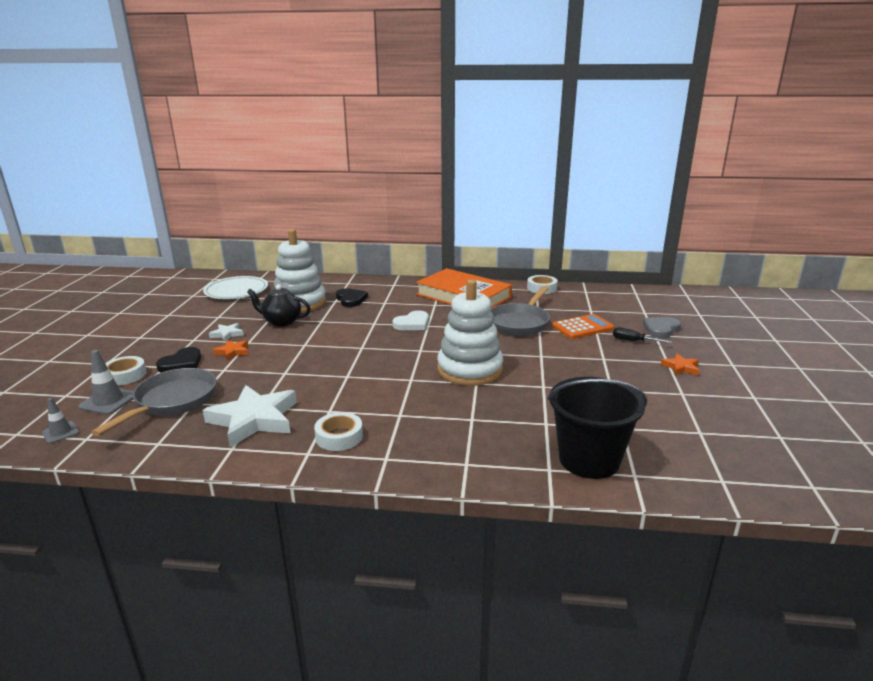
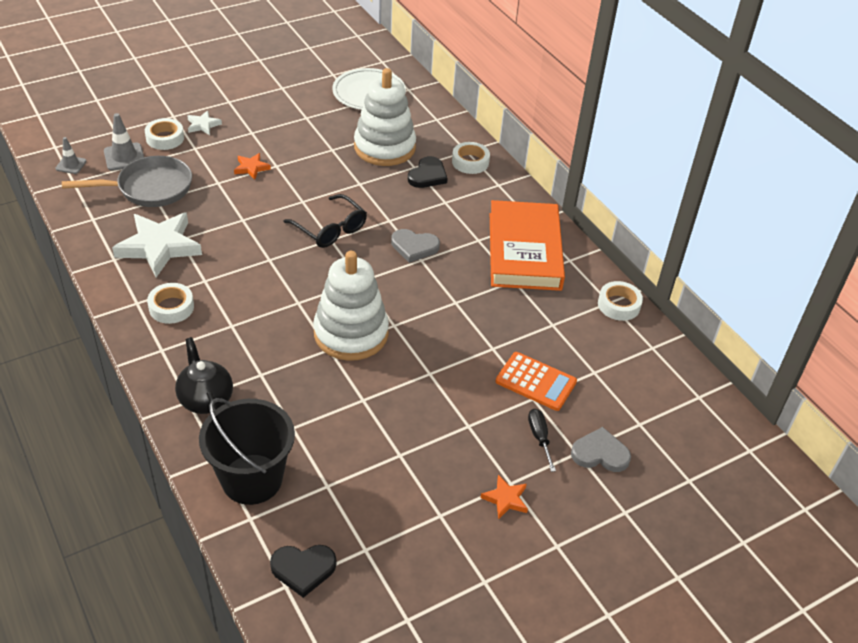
camera: 50 degrees right, 20 degrees up
(181, 363) = (208, 153): black heart -> black heart (303, 569)
(227, 334) = (279, 144): white star -> white star (203, 125)
(281, 322) = (333, 160): black teapot -> black teapot (205, 399)
(351, 344) = (330, 229): none -> black glasses
(360, 285) = (470, 162): none -> white tape
(412, 324) = (414, 247): white heart -> grey heart
(519, 323) = (496, 325): grey pan -> none

